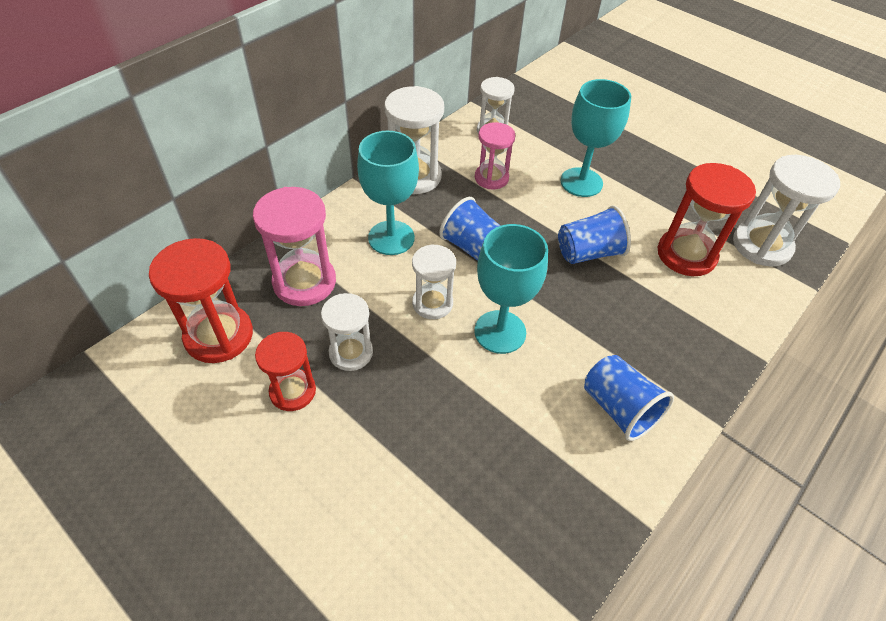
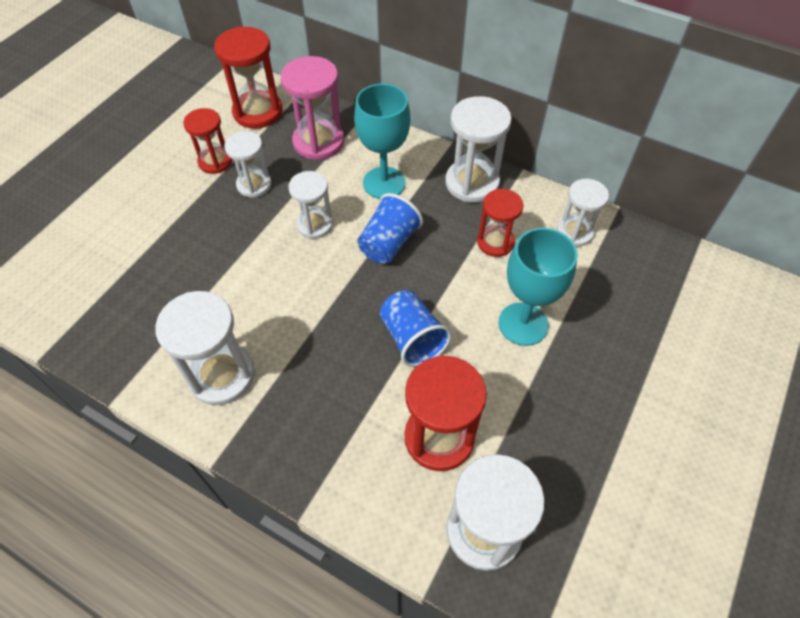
camera: 80 degrees right, 5 degrees up
(491, 178) = (495, 242): pink hourglass -> red hourglass
(500, 332) = (292, 276): turquoise goblet -> none
(619, 408) = (221, 375): blue cup -> white hourglass

